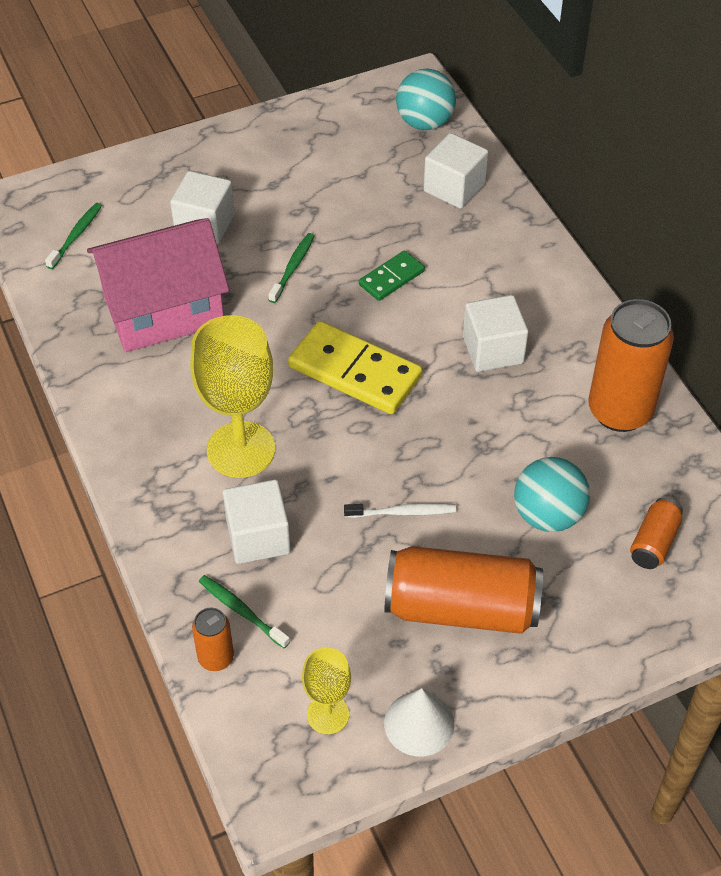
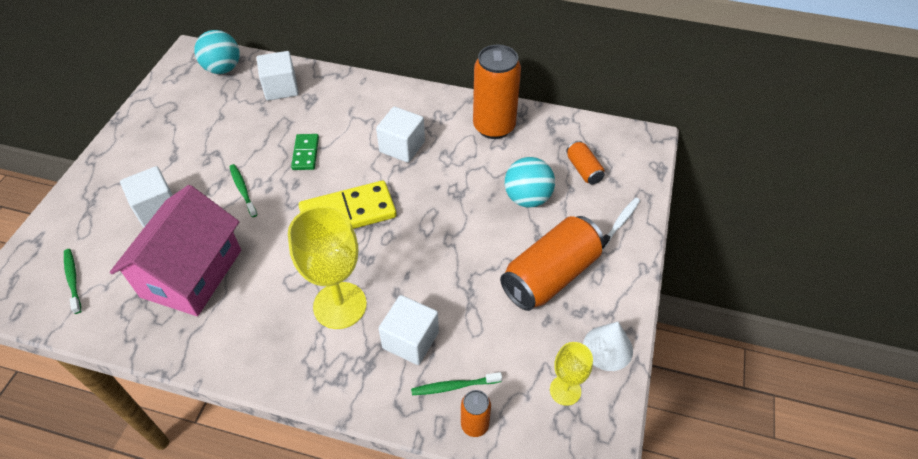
camera: 50 degrees left, 0 degrees up
(402, 512) = (464, 258): white toothbrush -> white toothbrush (619, 223)

